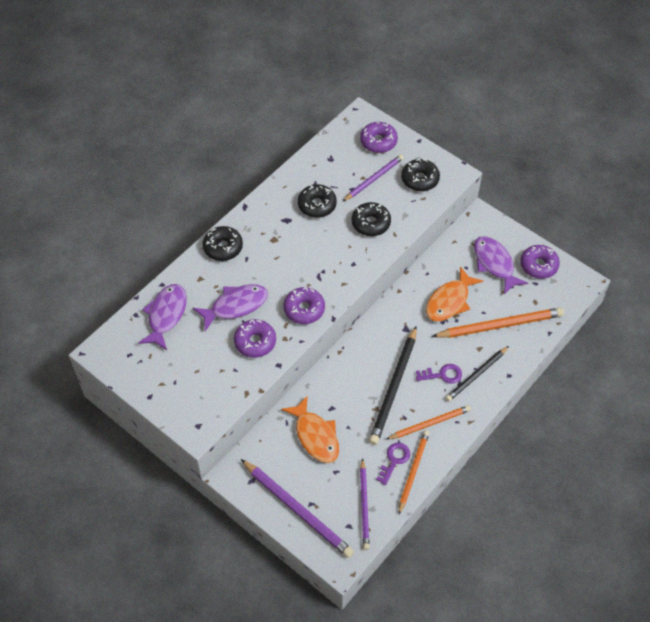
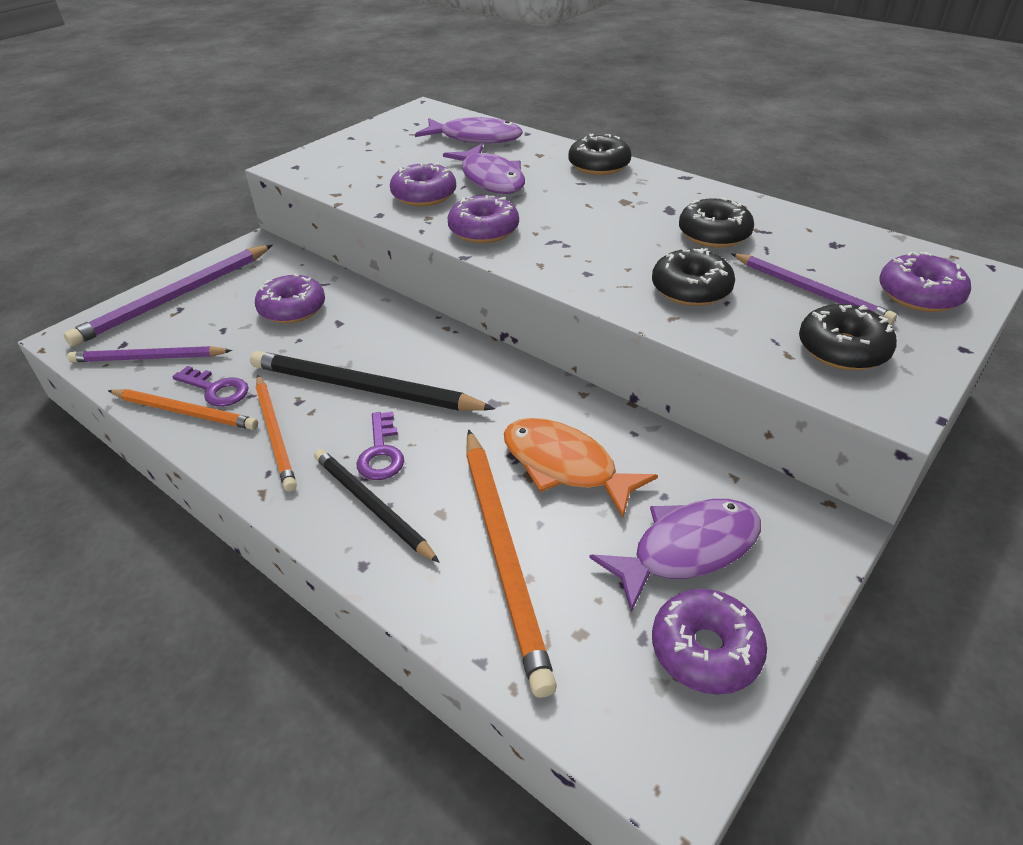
camera: 90 degrees right, 15 degrees down
(315, 436) = (292, 309): orange fish -> purple donut

